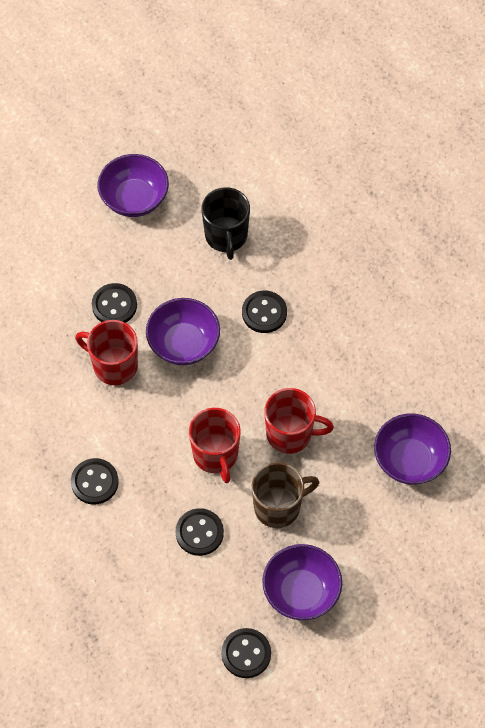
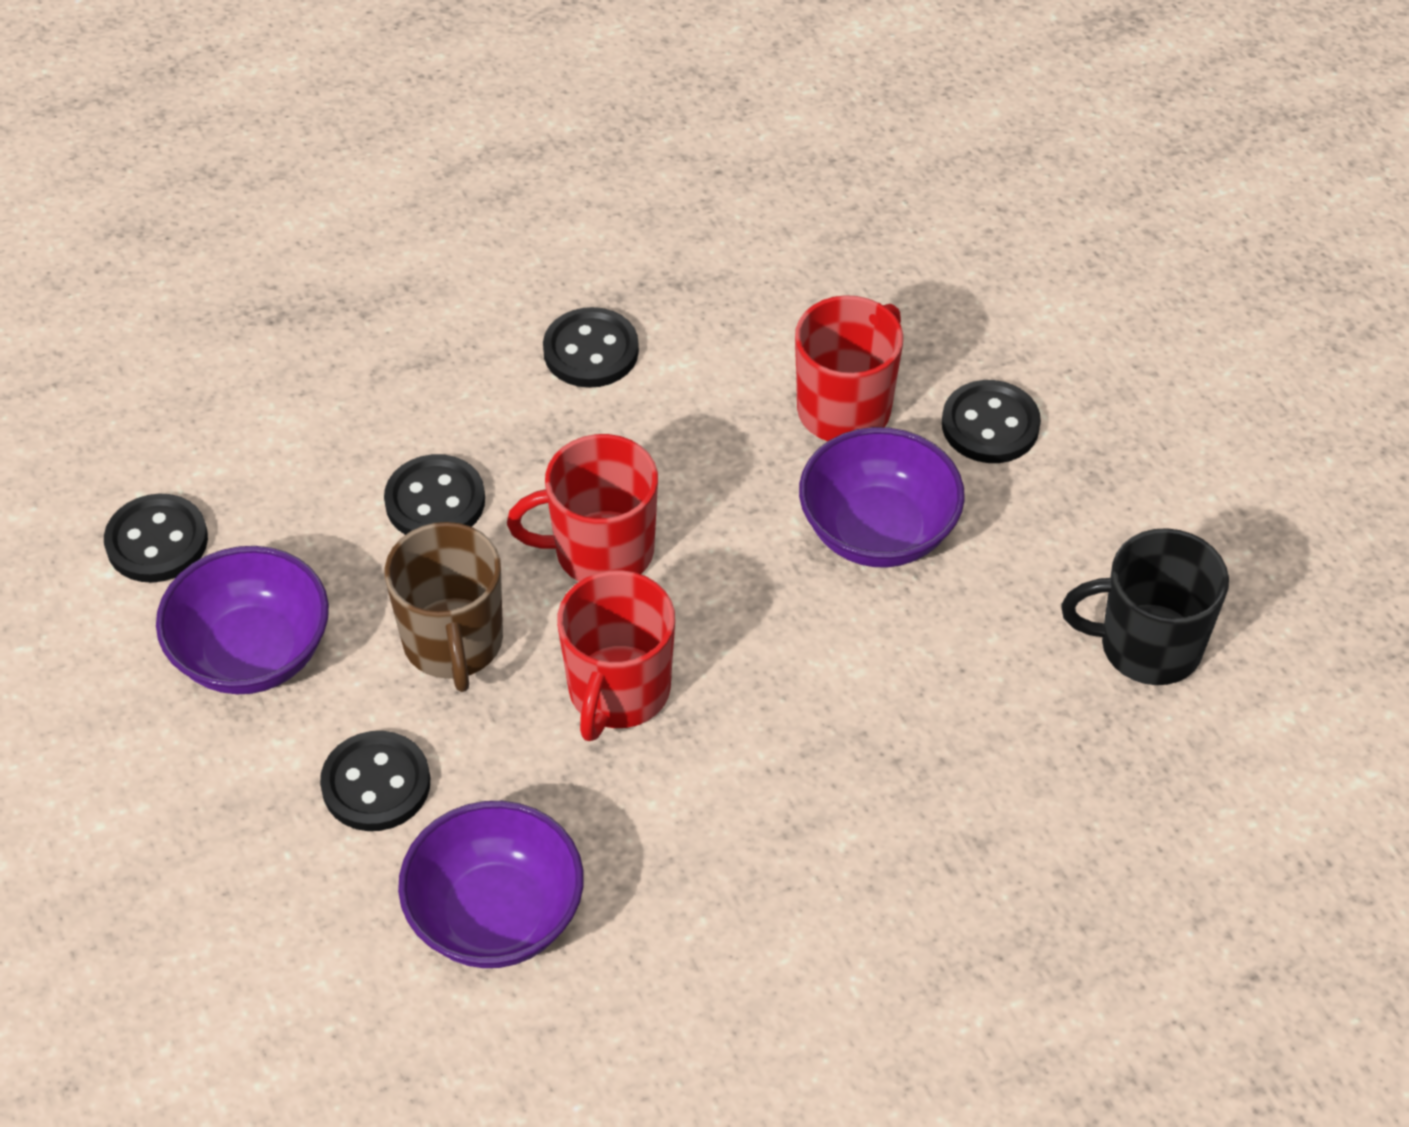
camera: 100 degrees right, 10 degrees down
(134, 199) = (1261, 490): purple bowl -> none
(264, 313) = (933, 689): black button -> black button (376, 784)

